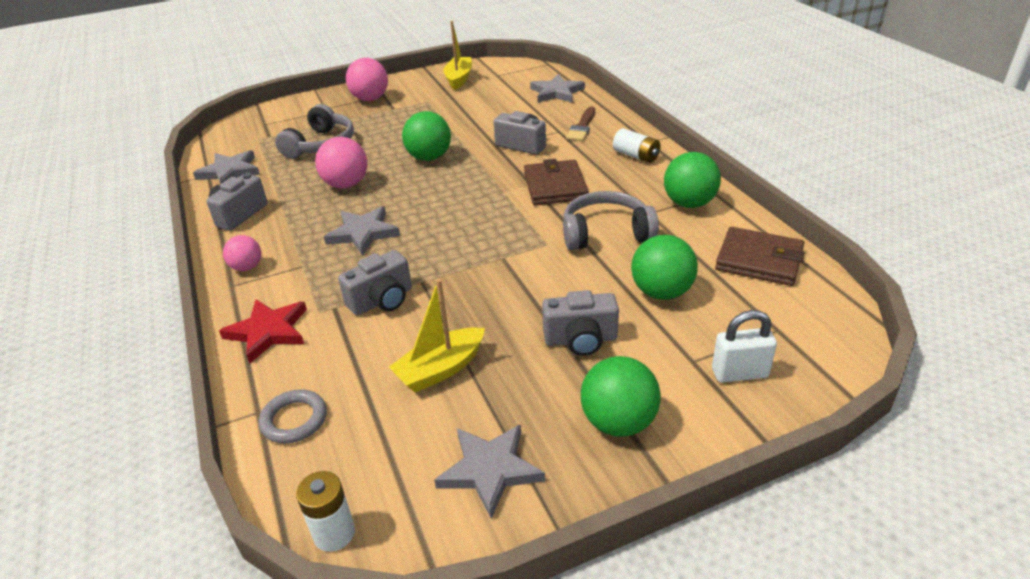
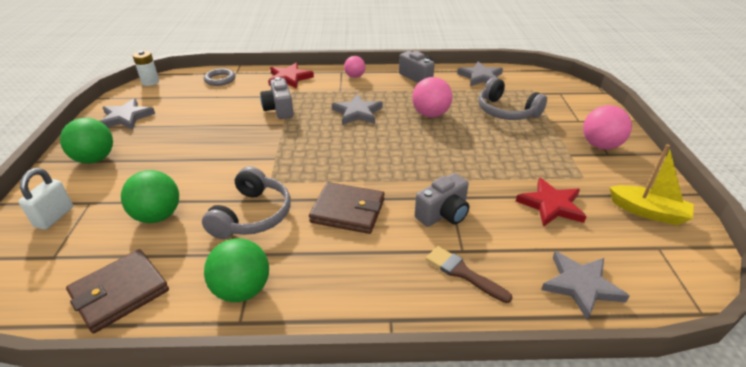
camera: 110 degrees right, 0 degrees up
(429, 157) = (451, 156): green ball -> none
(440, 369) = (202, 117): yellow boat -> none
(476, 108) = (551, 205): none -> red star
(581, 340) = (163, 165): grey camera -> none
(636, 156) = (364, 291): white battery -> none

